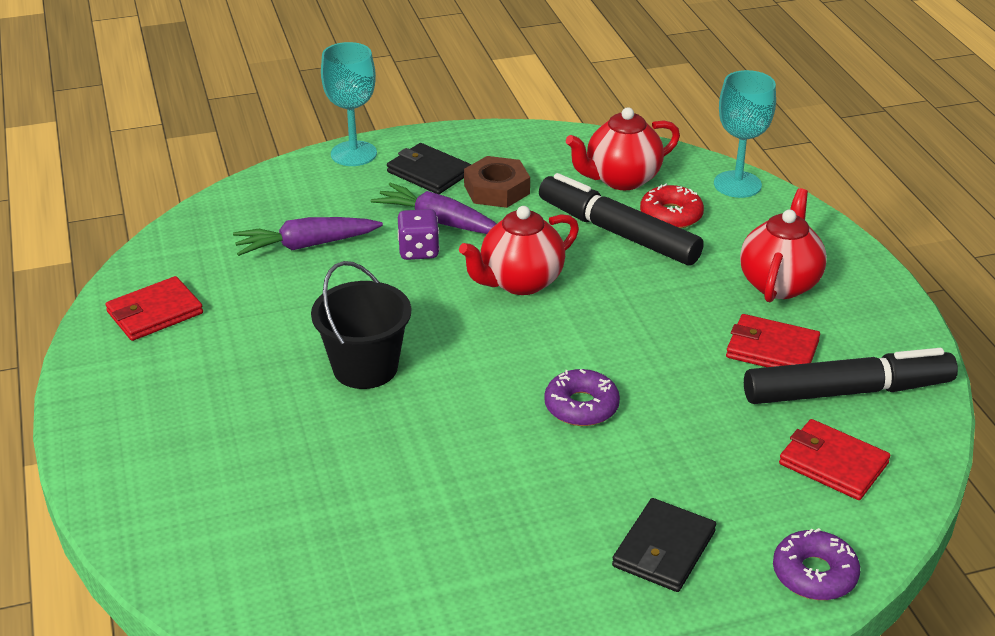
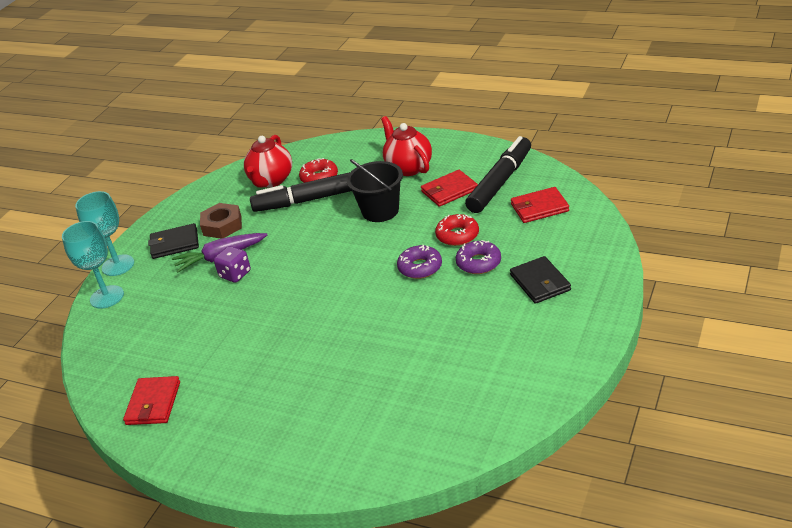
camera: 45 degrees left, 0 degrees up
(305, 245) = (174, 316): purple carrot -> none
(365, 368) = (304, 332): black bucket -> black bucket (380, 211)
(520, 282) = (306, 249): red teapot -> none
(683, 408) = (457, 235): none -> red donut
(737, 184) = (324, 147): turquoise goblet -> turquoise goblet (107, 297)
(814, 574) = (598, 244): purple donut -> purple donut (478, 263)

